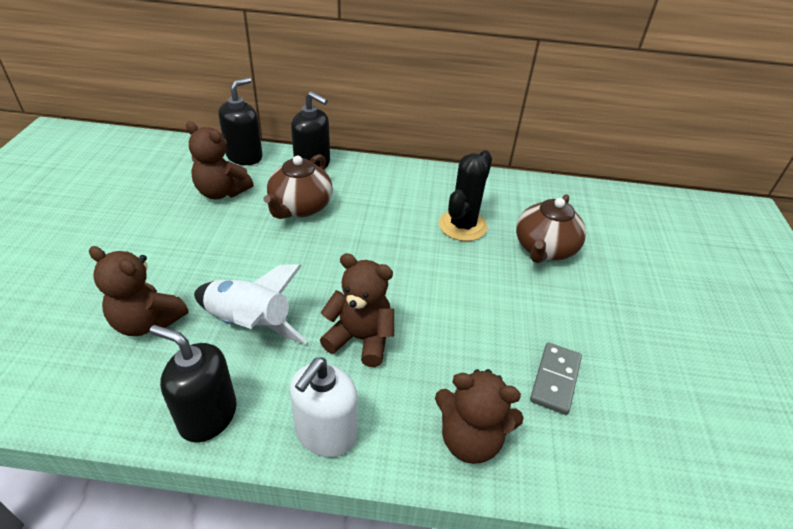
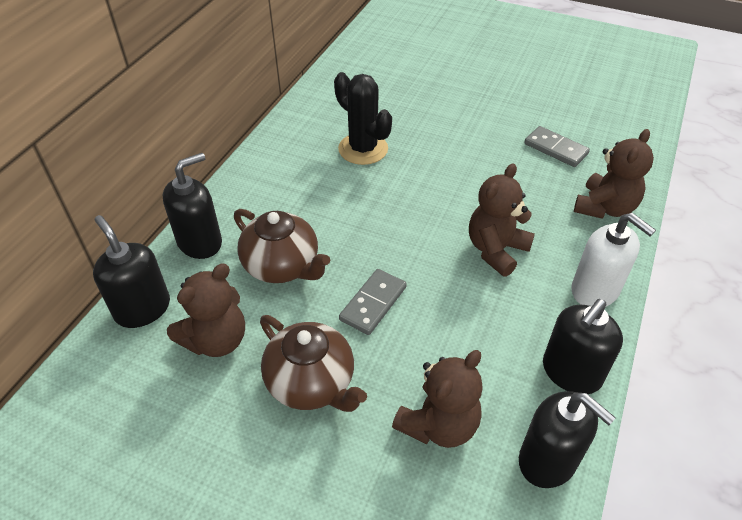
camera: 70 degrees left, 5 degrees up
(107, 402) = (548, 460): none -> black soap dispenser
(249, 323) = (460, 331): white rocket -> none
(271, 263) = (373, 303): none -> grey domino
(544, 249) = (412, 110): brown teapot -> brown teapot (311, 383)

